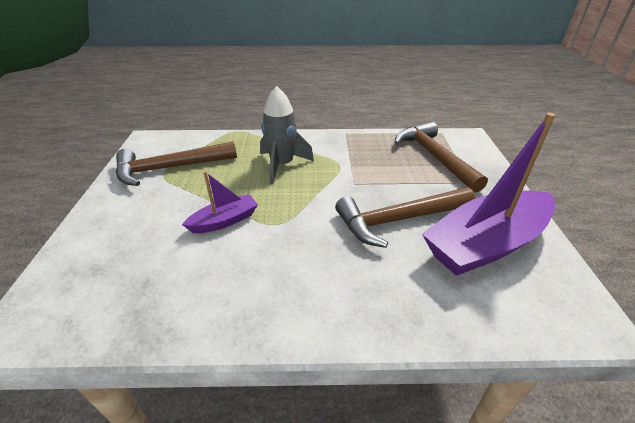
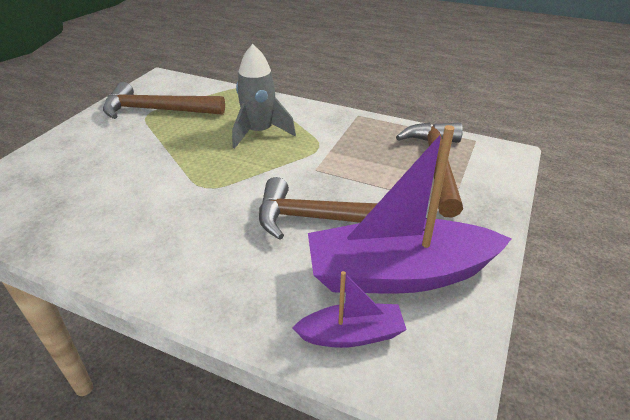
camera: 25 degrees right, 0 degrees up
(224, 221) = (162, 171): purple boat -> purple boat (351, 334)

